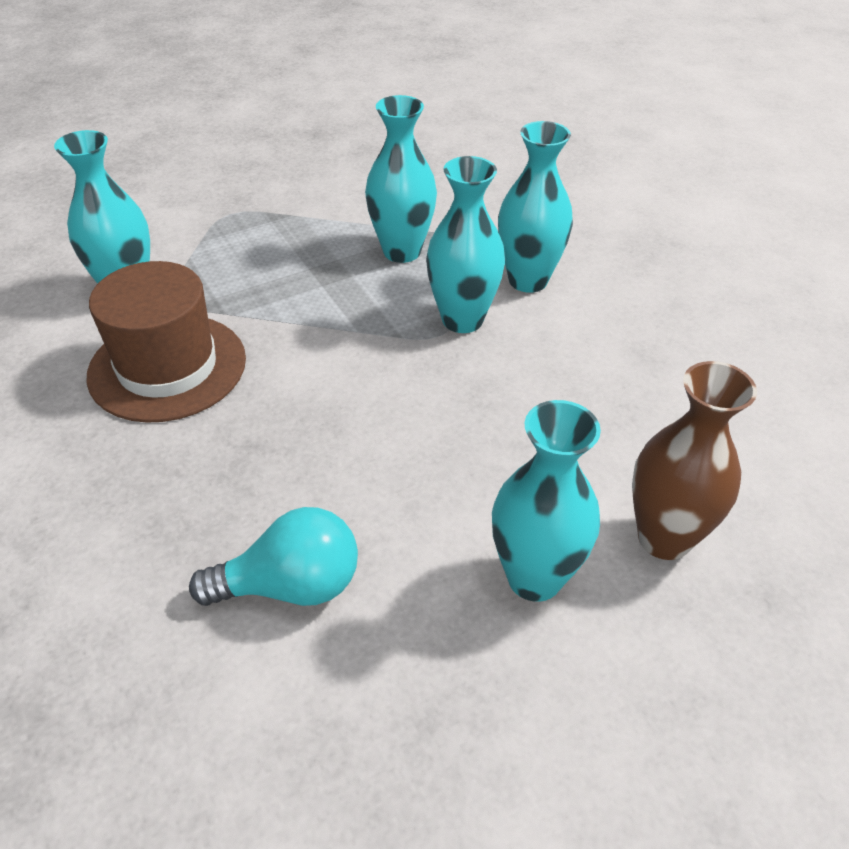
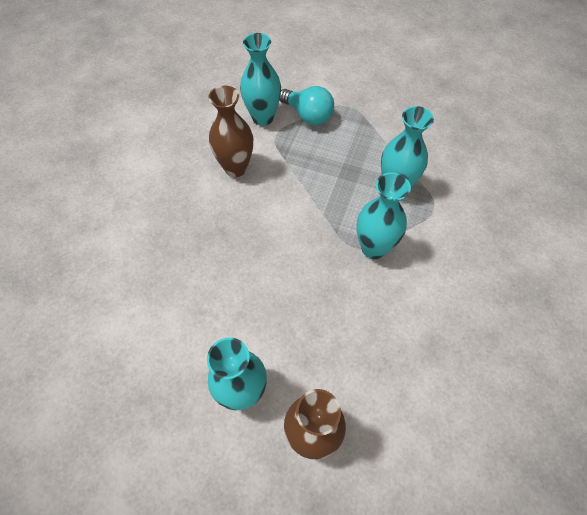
camera: 50 degrees right, 15 degrees up
(167, 367) = (236, 168): brown hat -> brown vase
(291, 586) = (167, 303): turquoise light bulb -> turquoise light bulb (308, 115)
(528, 280) = (433, 254): turquoise vase -> none

